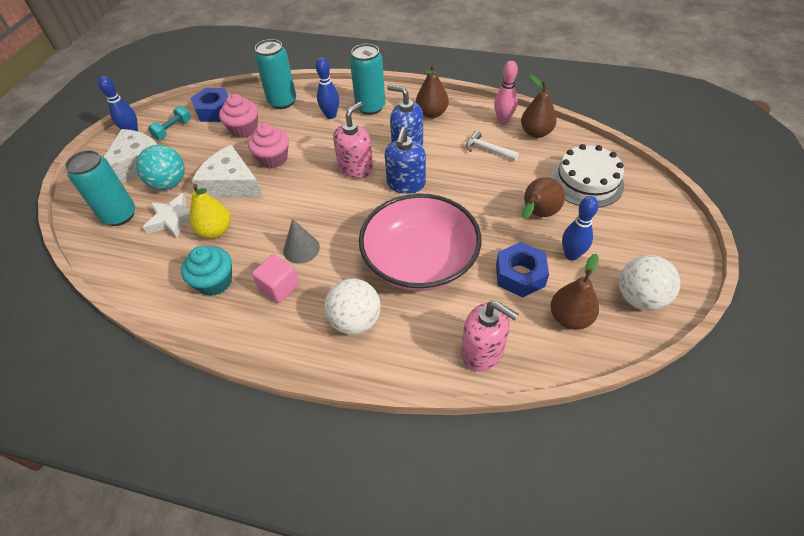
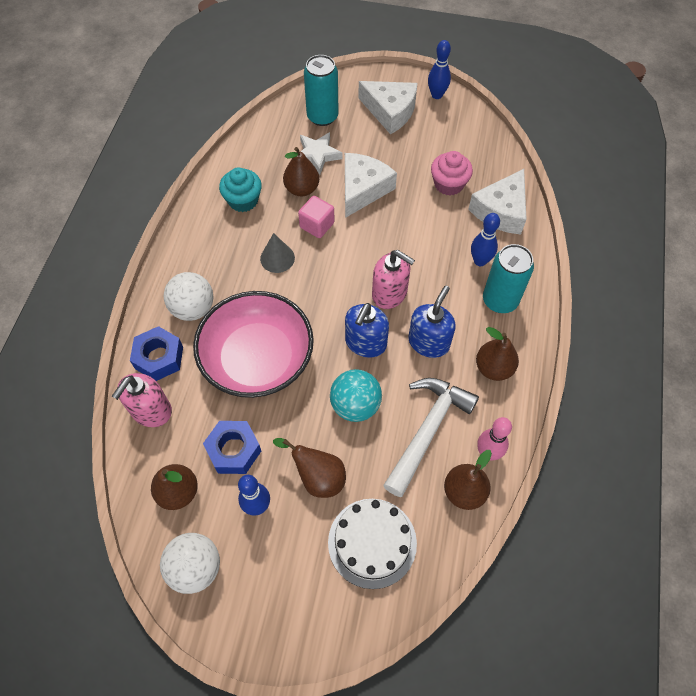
camera: 85 degrees right, 10 degrees up
(169, 183) = (364, 141): turquoise ball -> turquoise ball (355, 405)
(173, 130) = (444, 125): turquoise dumbbell -> none
(214, 111) = (478, 152): blue nut -> blue nut (159, 357)
(215, 231) = (302, 189): yellow pear -> brown pear
(273, 159) = (402, 217): pink cupcake -> none
(279, 287) = (233, 247): pink cube -> pink cube (317, 225)
(282, 102) = (501, 211): turquoise can -> white cheese
(406, 184) = (365, 343): blue soap dispenser -> blue soap dispenser turned 75 degrees counterclockwise
(488, 149) = (427, 431): white hammer -> white hammer, size x1.97

